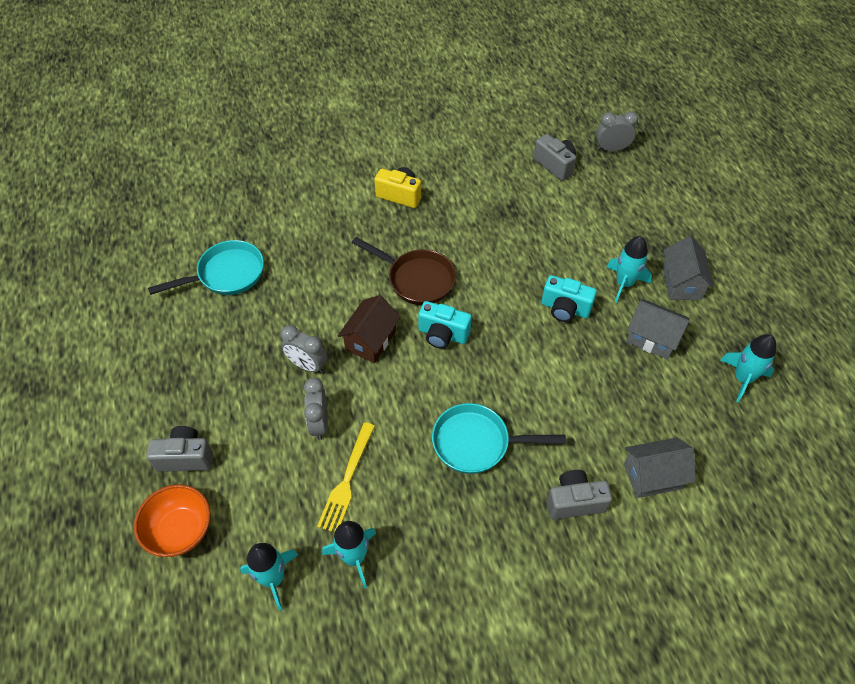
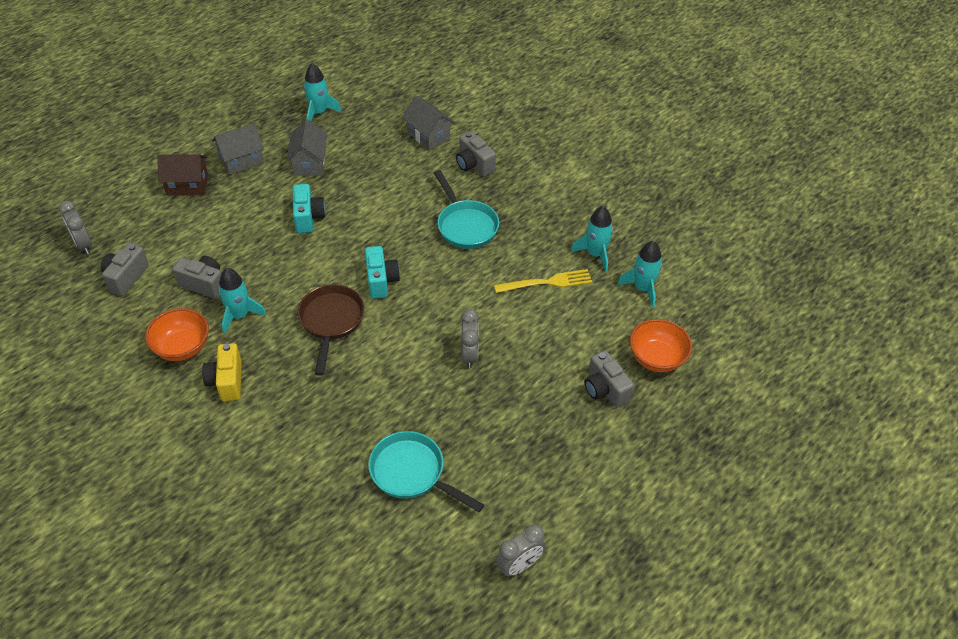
camera: 120 degrees left, 5 degrees down
(319, 423) = (515, 320): grey clock -> grey clock (519, 565)
(371, 340) = (417, 324): brown house -> brown house (187, 185)
(453, 179) = (182, 347): none -> orange bowl
(517, 209) = (204, 284): none -> grey camera
(624, 283) = (260, 191): turquoise rocket -> turquoise rocket (240, 315)

